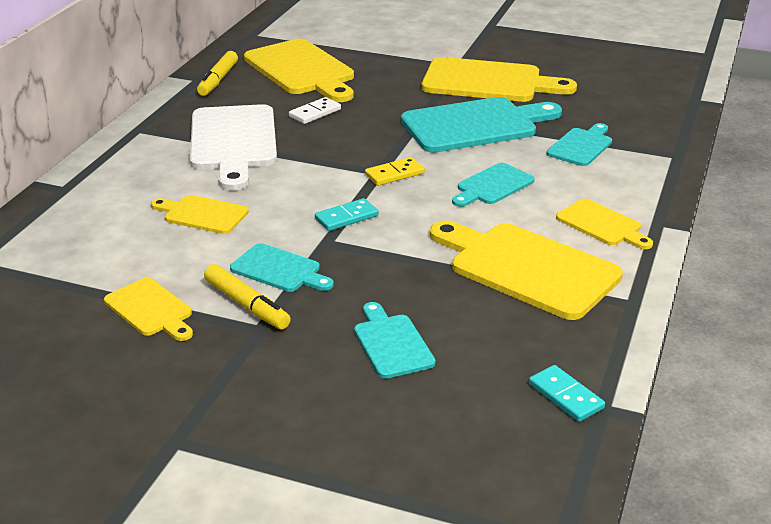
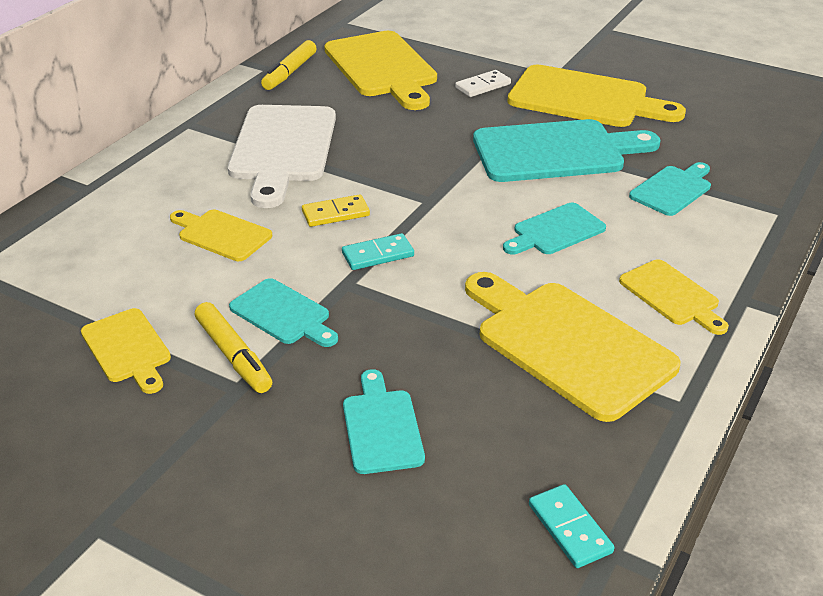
camera: 10 degrees right, 5 degrees up
(315, 113) = (381, 121): white domino -> white domino (483, 86)
(394, 174) = (447, 205): yellow domino -> yellow domino (335, 213)

